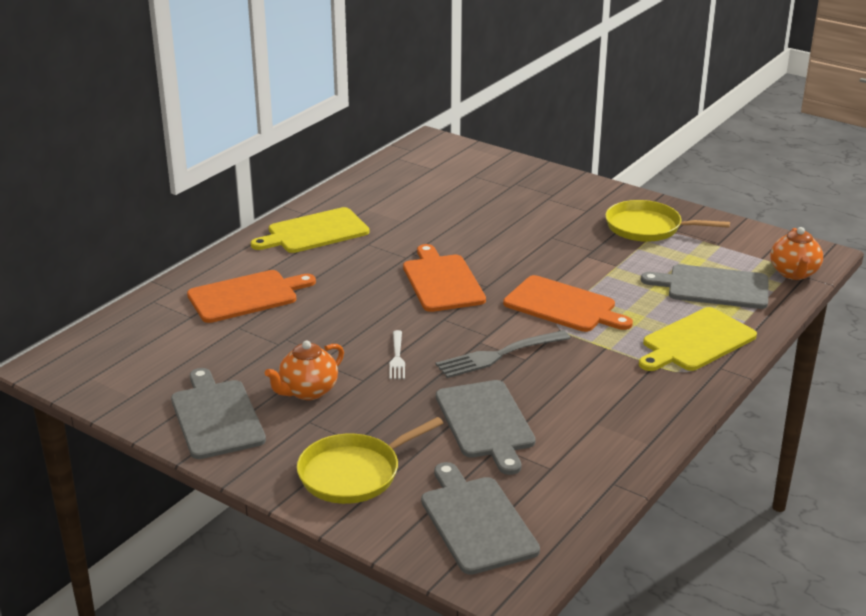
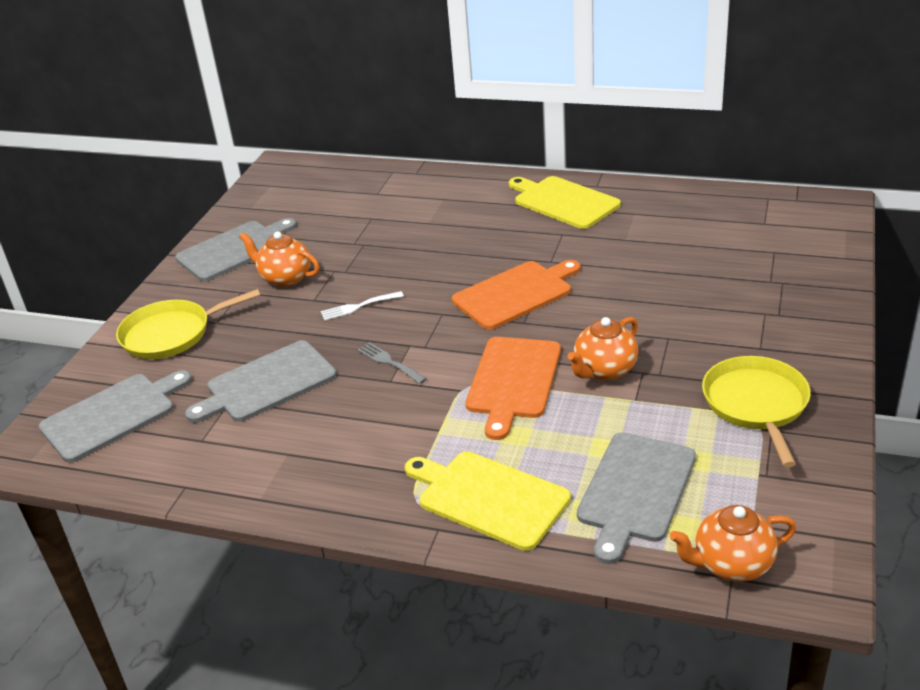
camera: 75 degrees right, 5 degrees up
(246, 296) = (424, 206): orange cutting board -> none
(354, 473) = (171, 334): yellow pan -> yellow pan turned 60 degrees counterclockwise
(498, 355) = (389, 362): grey fork -> grey fork, size x0.58
(575, 268) = (604, 370): none -> orange teapot
(713, 287) = (635, 490): grey cutting board -> grey cutting board turned 150 degrees counterclockwise

